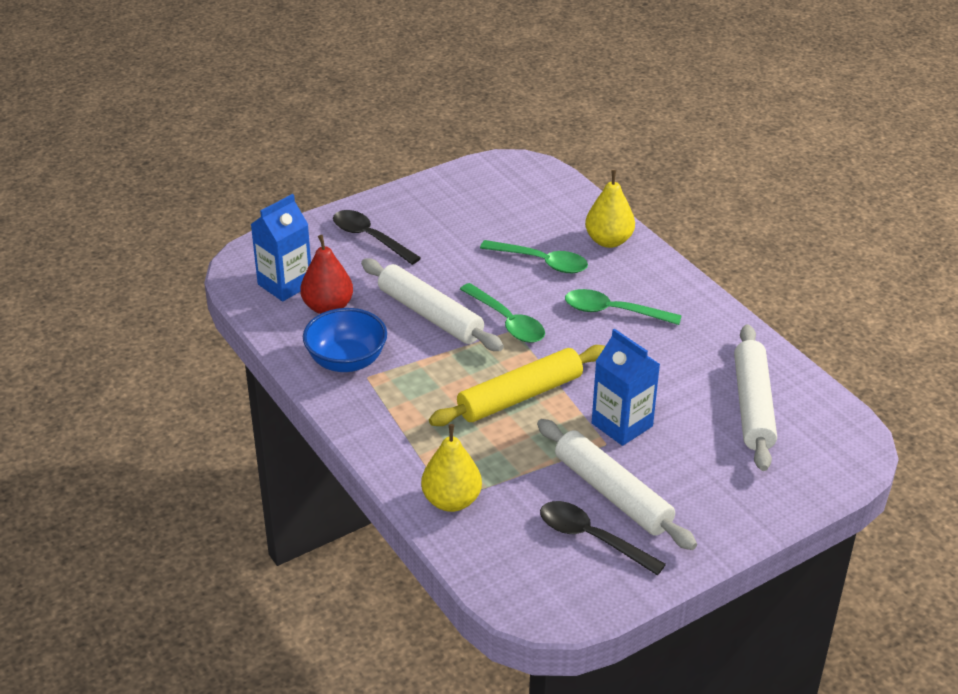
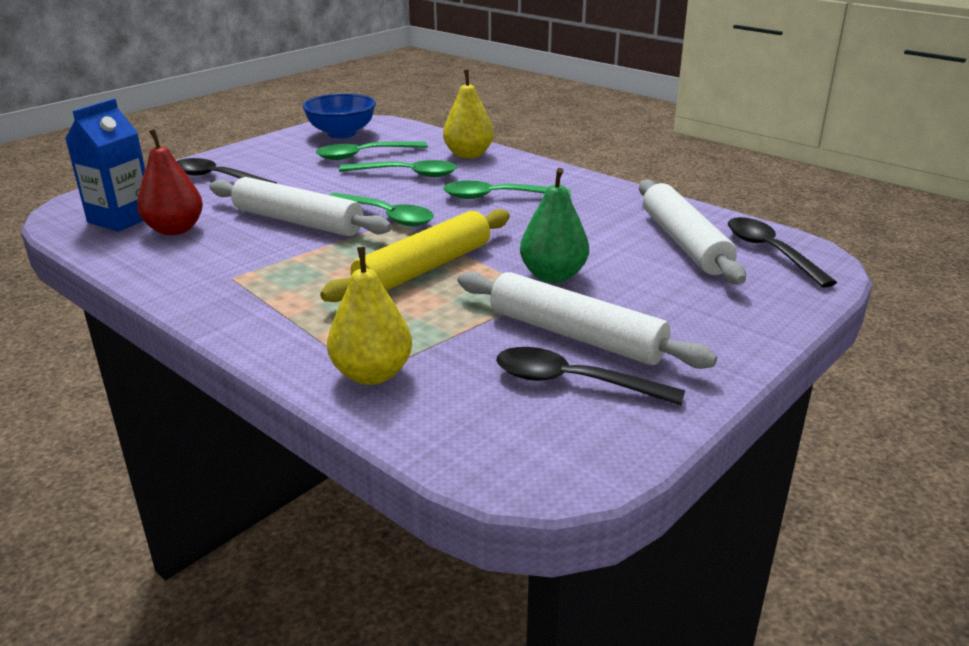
camera: 15 degrees left, 10 degrees down
(346, 361) = (204, 268): blue bowl -> blue bowl (341, 133)
(510, 224) = (365, 155): none -> green spoon
(622, 425) = (553, 276): blue carton -> green pear
(822, 432) = (770, 252): none -> black spoon

